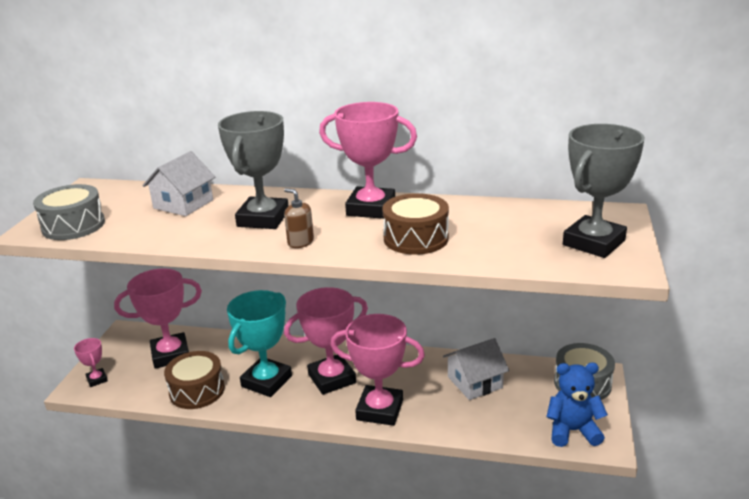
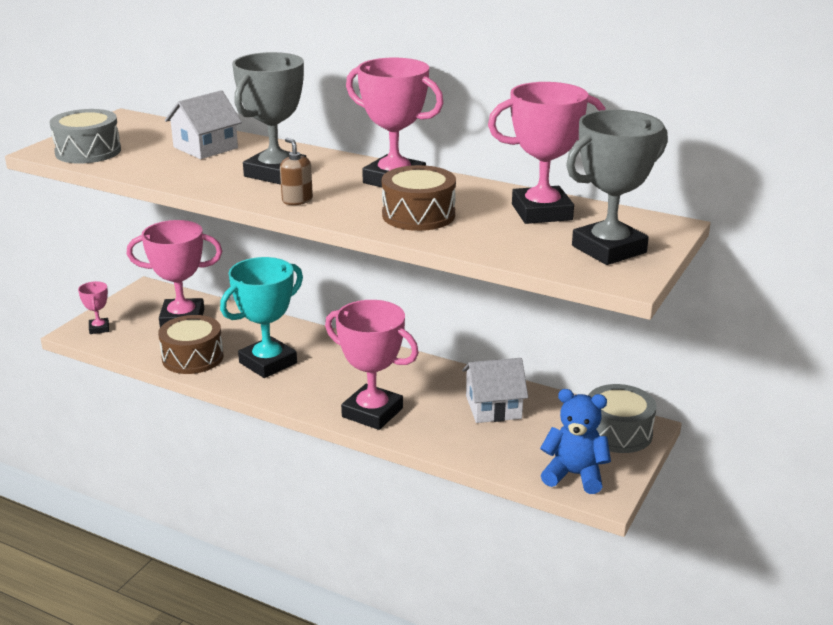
camera: 15 degrees right, 0 degrees up
(332, 378) = (338, 373): pink trophy -> pink trophy (541, 212)

